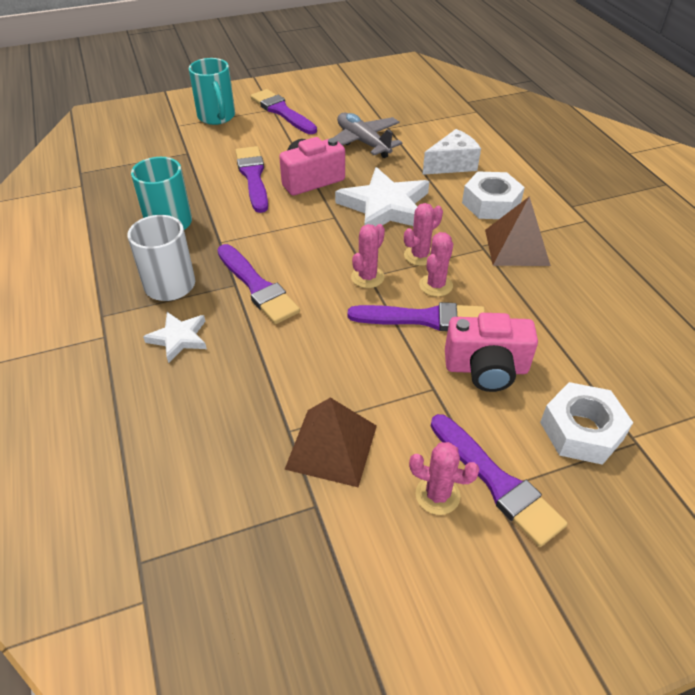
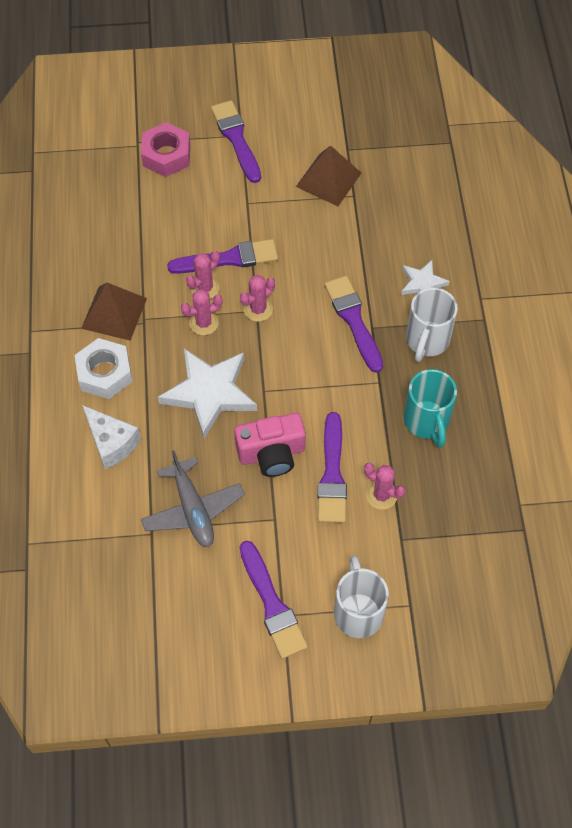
camera: 165 degrees left, 15 degrees up
(217, 117) = (358, 611): turquoise mug -> white mug
(424, 318) = (228, 259): purple brush -> purple brush turned 150 degrees clockwise
(437, 495) = (274, 139): pink cactus -> pink cactus (381, 495)
(452, 164) = (111, 443): white cheese -> white cheese turned 120 degrees counterclockwise
(486, 369) = (203, 208): pink camera -> none
(581, 430) = (166, 155): white nut -> pink nut

